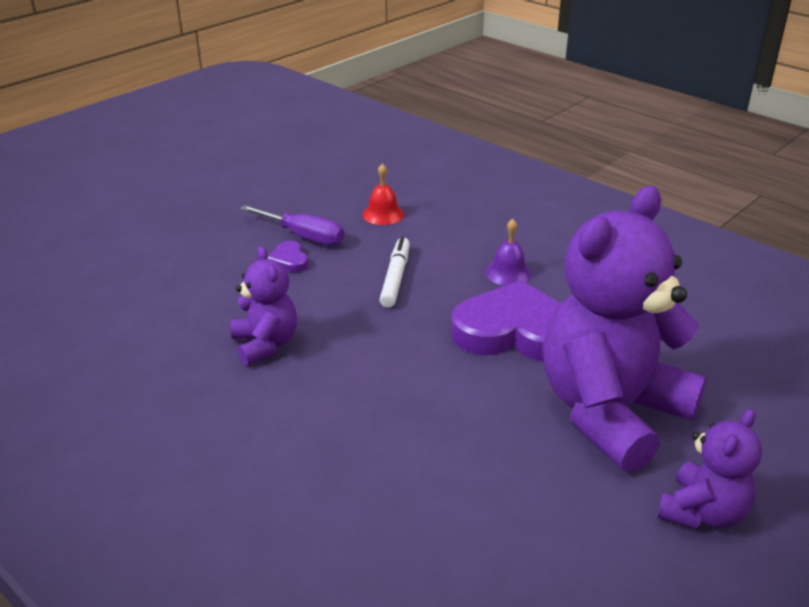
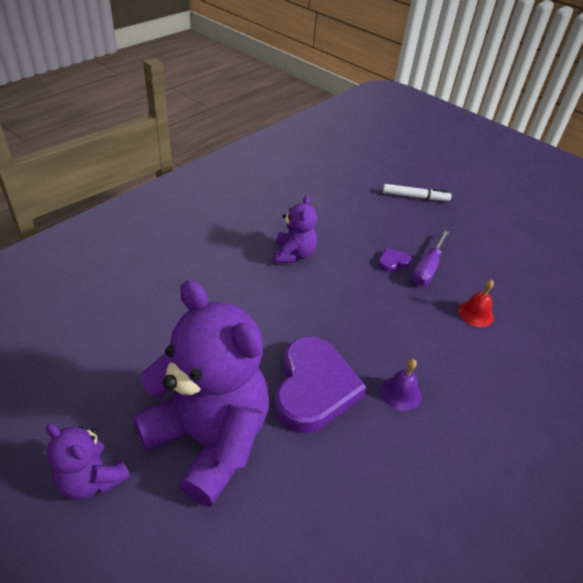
camera: 85 degrees right, 10 degrees up
(265, 344) = (293, 254): purple teddy bear -> purple teddy bear turned 60 degrees counterclockwise
(395, 278) = (380, 318): white marker -> white marker (415, 197)

